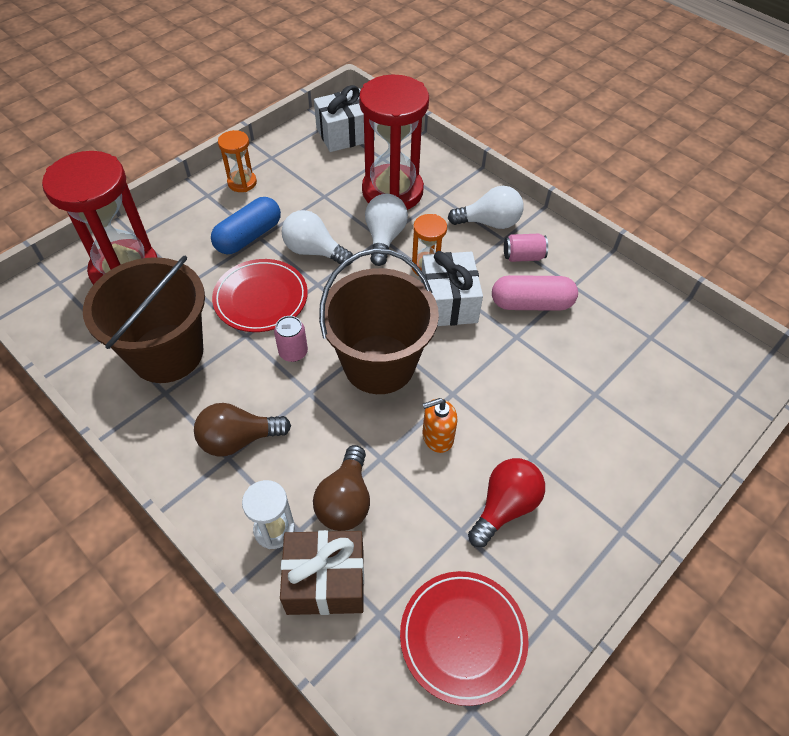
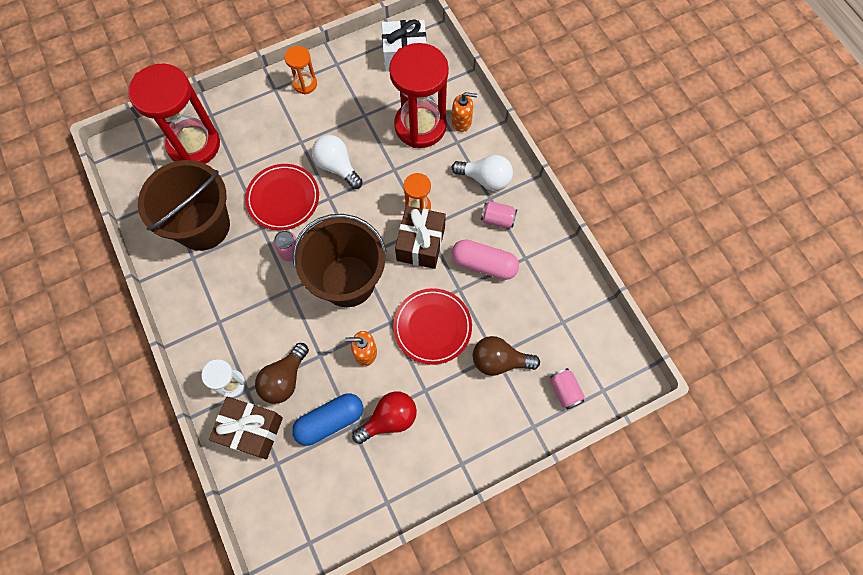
camera: 20 degrees right, 15 degrees up
(238, 439) = (230, 310): brown light bulb -> brown light bulb (499, 361)
(249, 236) = (293, 139): blue capsule -> blue capsule (330, 421)
(384, 238) = (396, 170): white light bulb -> none
(436, 178) = (461, 122): none -> orange soap dispenser
(448, 302) = (421, 244): white gift -> brown gift
(463, 637) = (323, 497): red plate -> red plate (432, 327)
(695, 408) = (565, 391): none -> pink can

